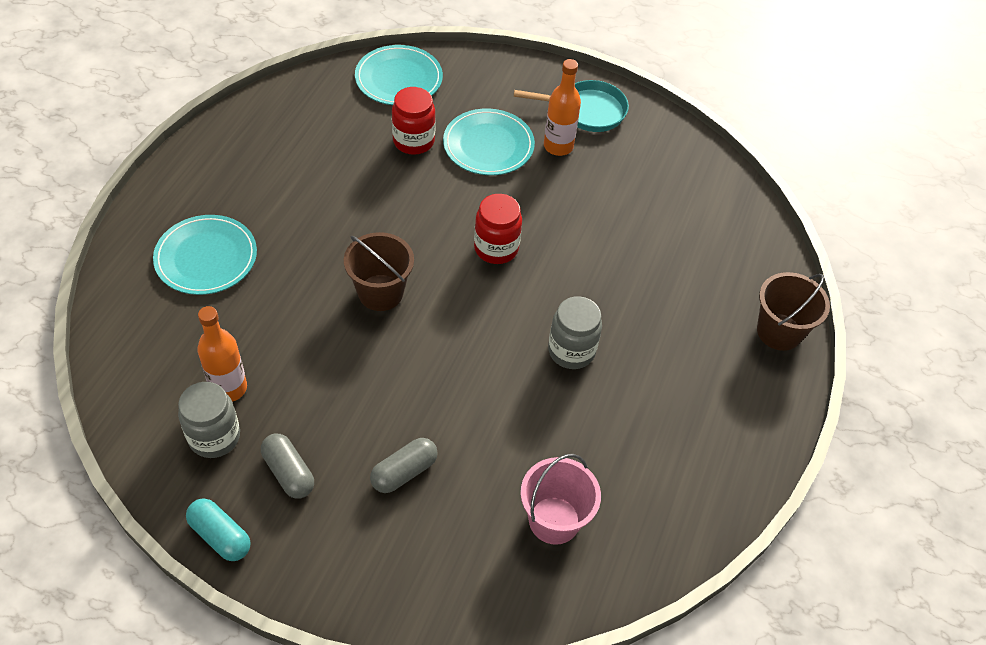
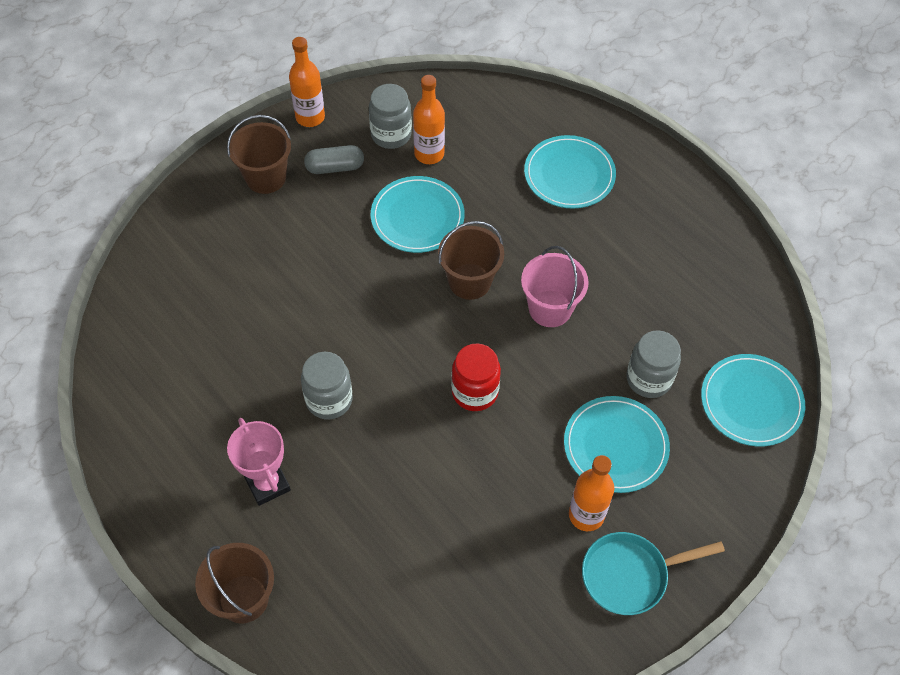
camera: 120 degrees right, 5 degrees up
(220, 536) = (310, 117): turquoise capsule -> orange bottle
(322, 365) = (417, 217): none -> turquoise plate
(336, 539) = (266, 177): none -> brown bucket
(404, 472) = (291, 235): grey capsule -> none
(413, 141) = (648, 379): red jar -> grey jar
(554, 520) = (189, 313): pink bucket -> pink bucket (550, 308)
(587, 111) = (630, 575): turquoise pan -> turquoise pan turned 45 degrees clockwise
(678, 361) = (267, 484): none -> pink trophy

